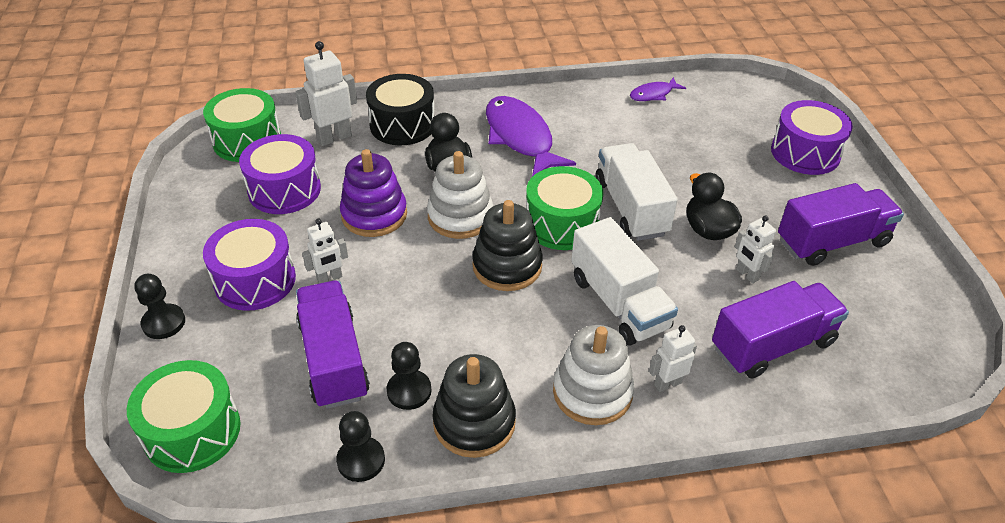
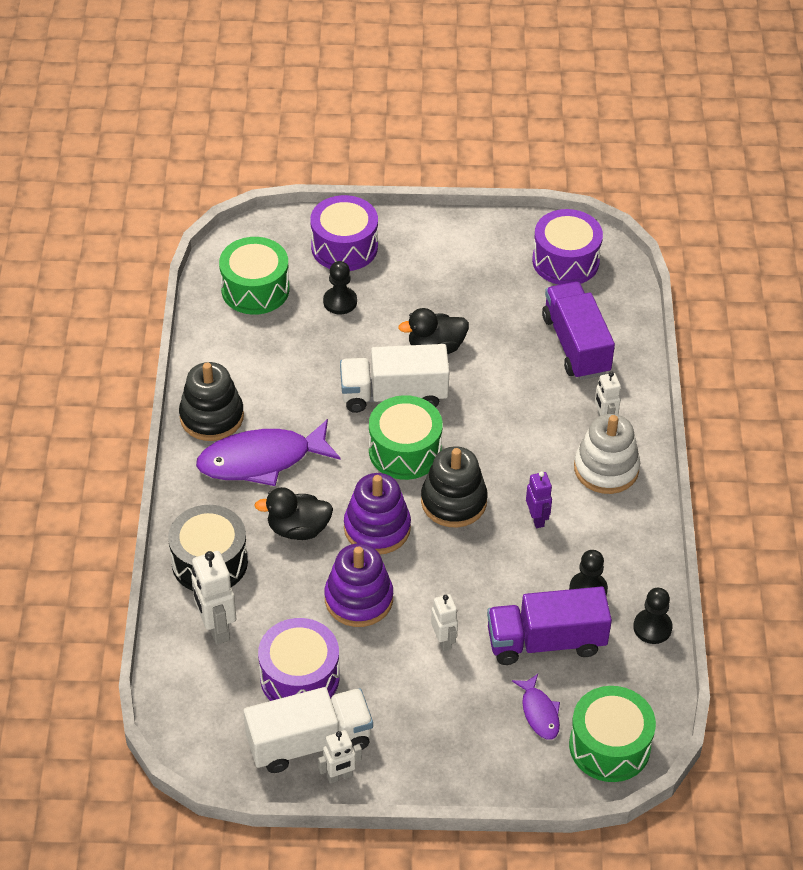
camera: 80 degrees left, 5 degrees up
(164, 323) = (479, 777): black pawn -> black pawn (340, 302)
(247, 140) = (199, 714): green drum -> green drum (255, 289)
(255, 280) = (434, 703): purple drum -> purple drum (565, 261)
(460, 216) = (377, 528): white stacking toy -> purple stacking toy
(474, 422) = (625, 549): black stacking toy -> black stacking toy (211, 417)
(500, 335) = (537, 519): none -> purple robot
(619, 303) = (513, 431): white truck -> white truck (309, 742)
(653, 94) = (215, 334): purple fish -> purple fish (539, 712)
(747, 274) = (496, 337): white robot -> white robot (340, 776)
(832, 242) = (468, 270): purple truck -> none

